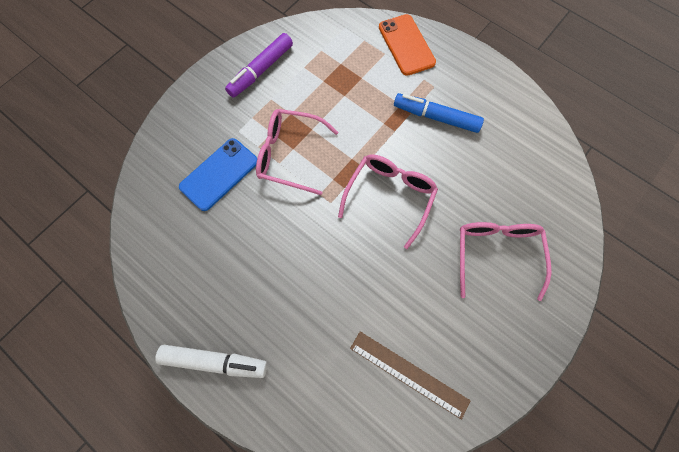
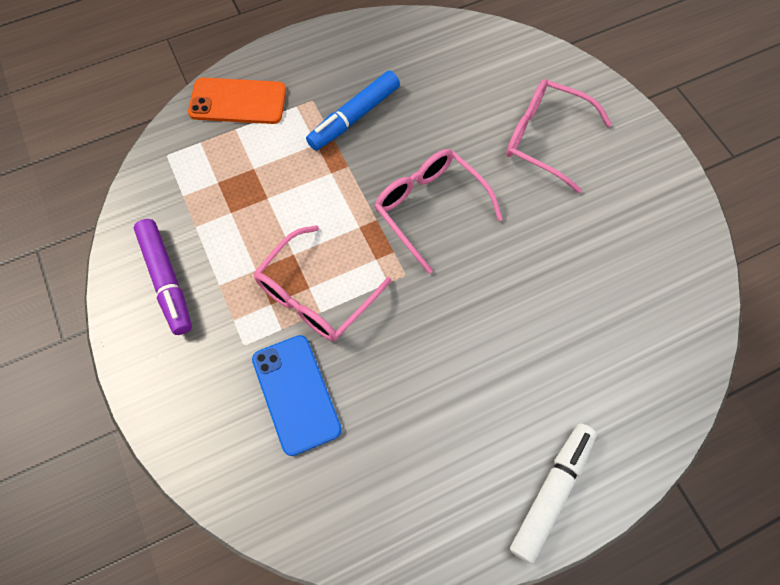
camera: 65 degrees left, 5 degrees down
(409, 373) = (641, 280): brown ruler -> none

